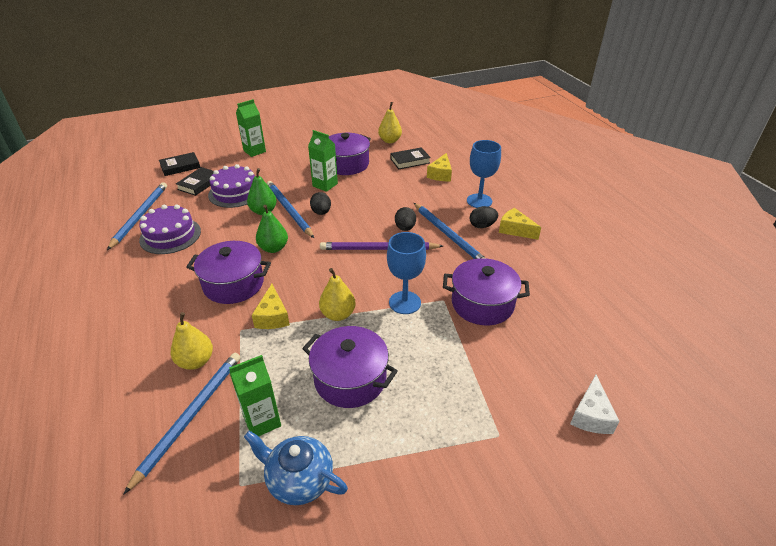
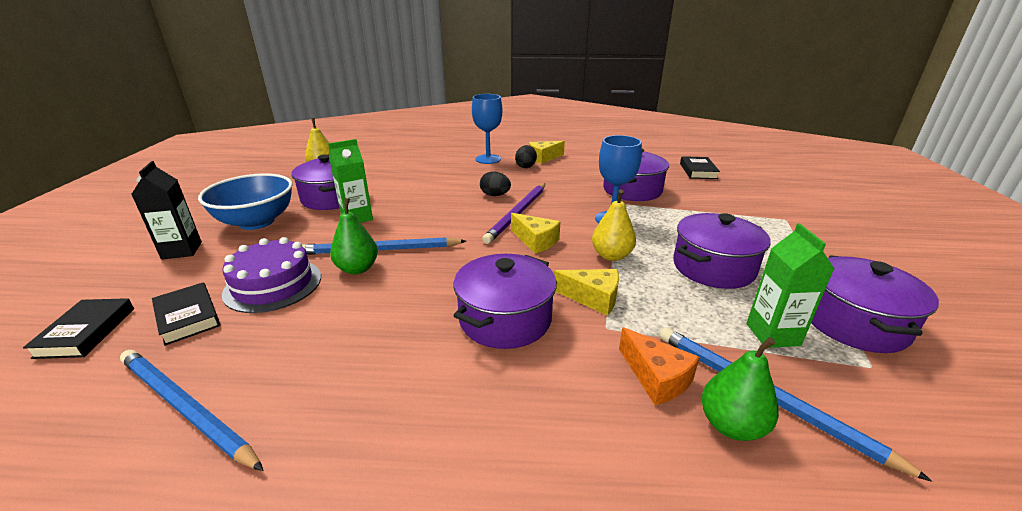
camera: 65 degrees left, 10 degrees down
(170, 235) = (309, 371): purple cake -> none
(196, 361) = (656, 378): yellow pear -> orange cheese
(254, 151) = (182, 250): green carton -> black carton
(273, 248) = (453, 275): green pear -> green pear (731, 425)
(297, 155) = (256, 222): none -> blue bowl
(299, 480) = (854, 323): blue teapot -> purple pot
(321, 212) = (413, 231): black egg -> none
(410, 161) = (379, 169): black book -> black book (698, 171)
(440, 174) = (425, 162): yellow cheese -> yellow cheese (536, 241)
(448, 235) = (526, 181): blue pencil -> none
(591, 415) = (764, 186): white cheese -> none

